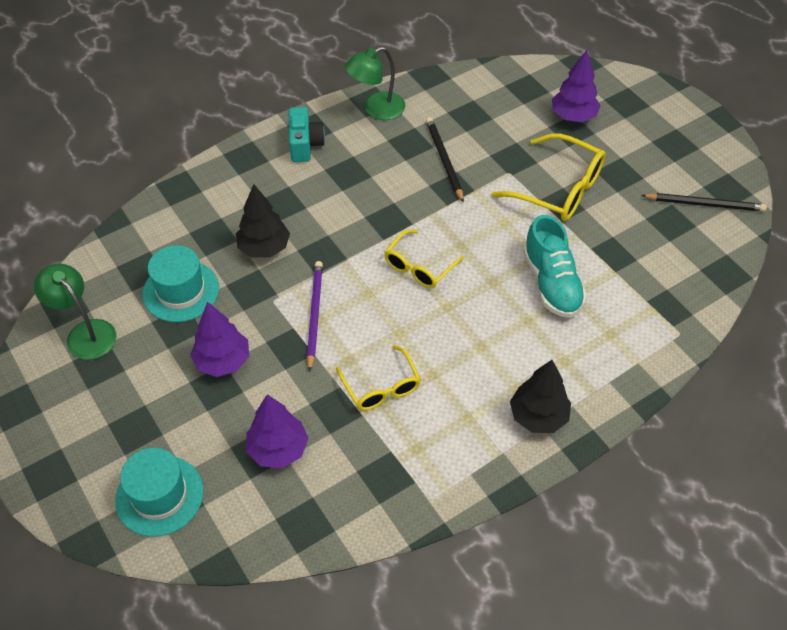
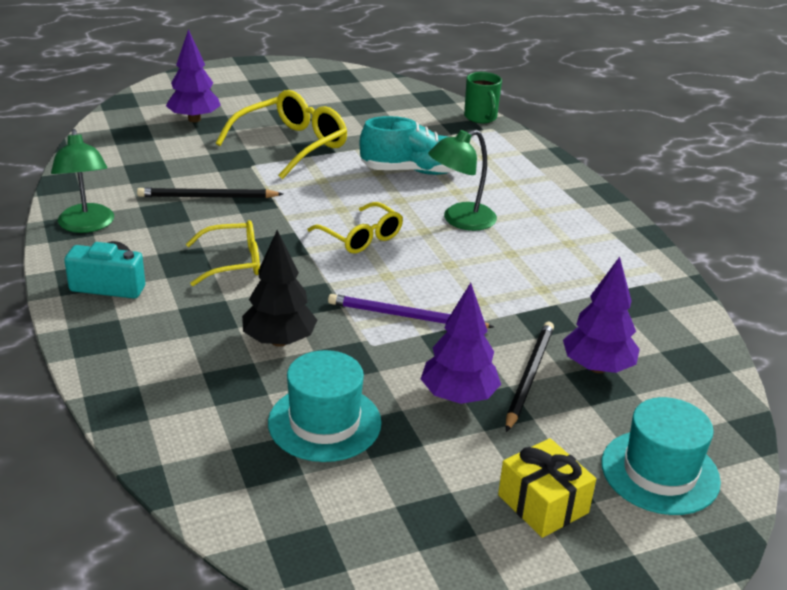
camera: 80 degrees left, 20 degrees down
(85, 333) = (369, 531): green lamp -> green lamp (460, 220)
(118, 423) = (543, 504): none -> yellow gift
(381, 386) = (520, 286): yellow glasses -> yellow glasses (232, 262)
(538, 416) = (571, 207): black tree -> none
(699, 320) = (481, 118): none -> green mug
(705, 204) = (350, 88): black pencil -> black pencil (529, 376)

